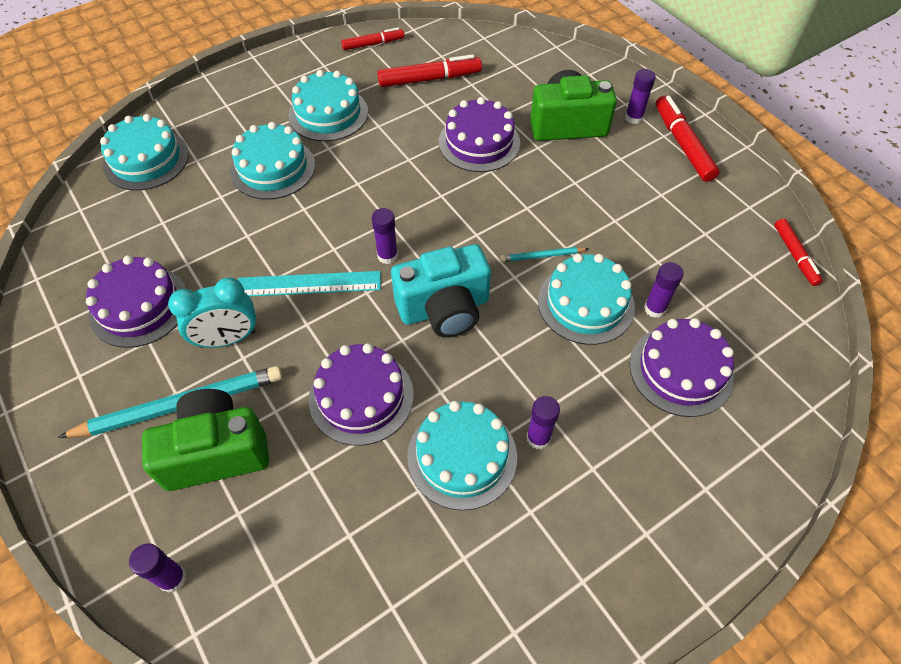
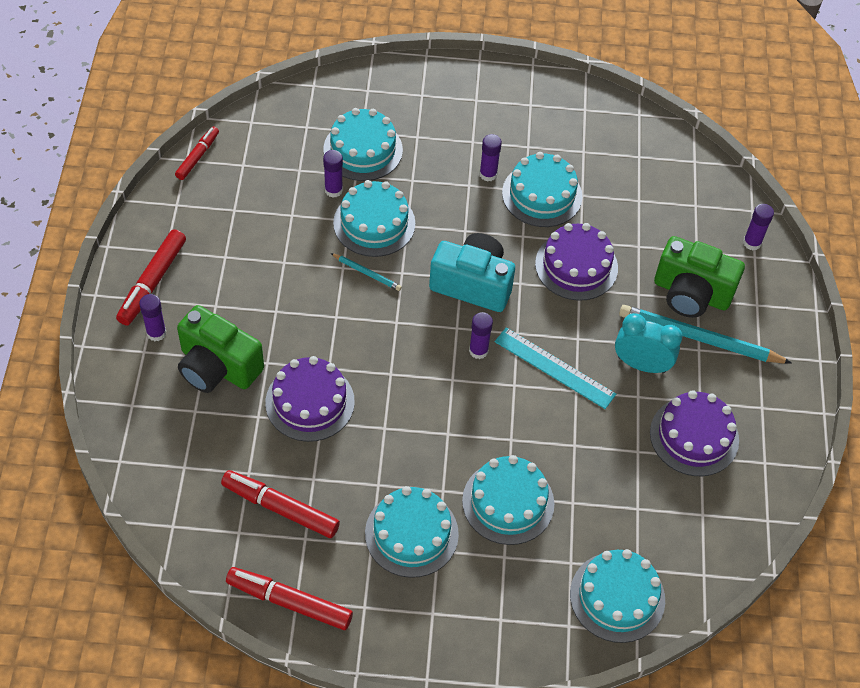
camera: 145 degrees left, 0 degrees up
(373, 44) = (289, 602): red marker -> red marker, size x1.57
(681, 370) = (363, 150): purple cake -> turquoise cake

